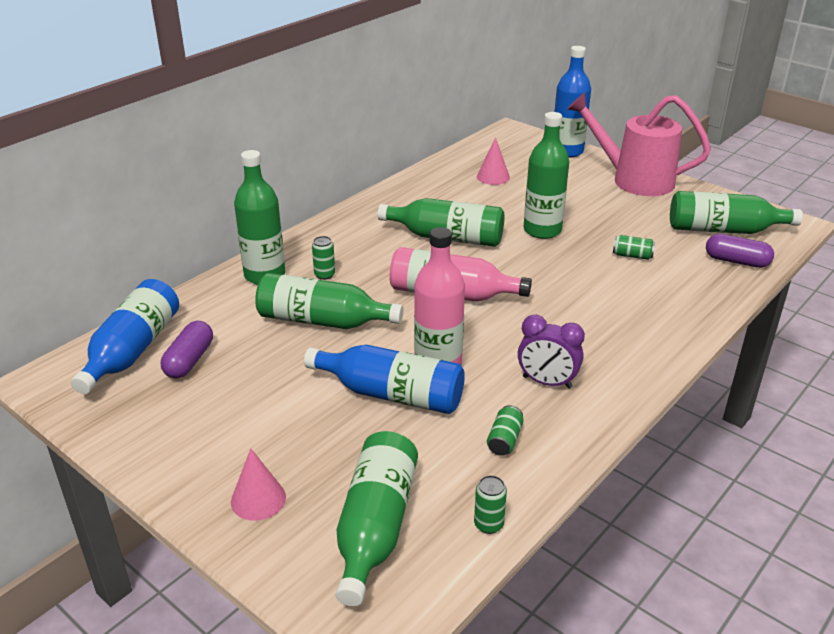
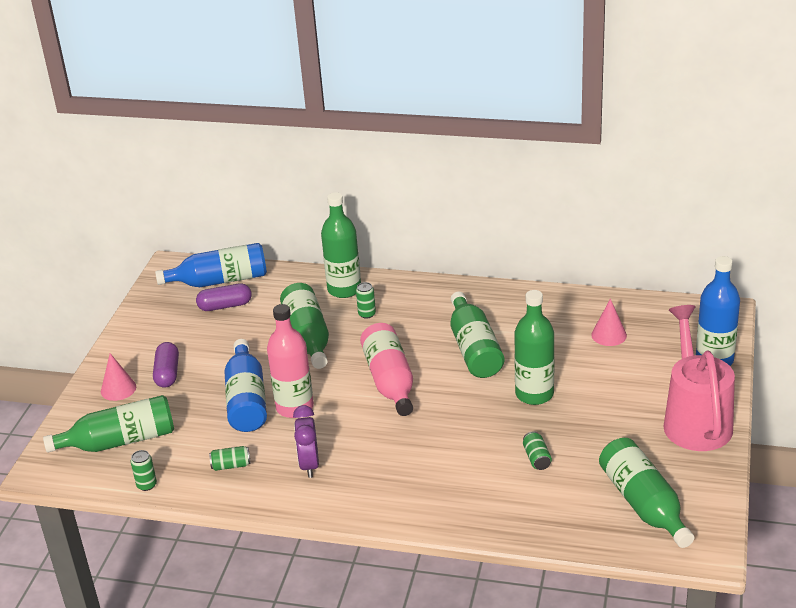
camera: 65 degrees right, 0 degrees up
(736, 261) = (586, 526): purple capsule -> purple capsule (167, 373)

